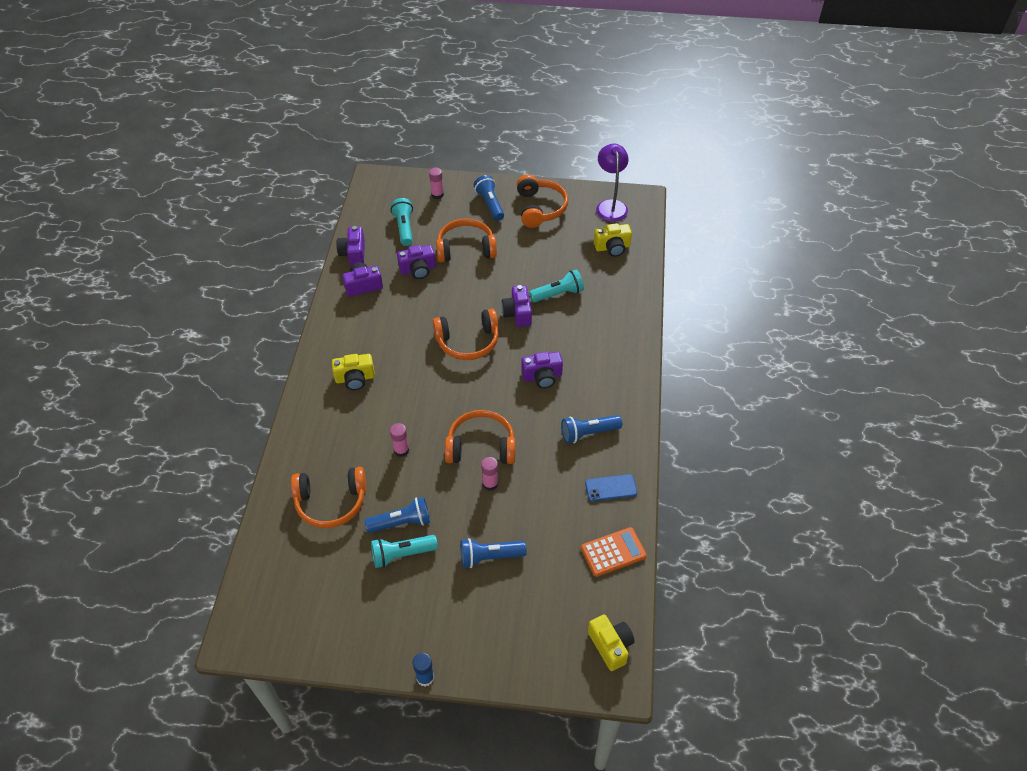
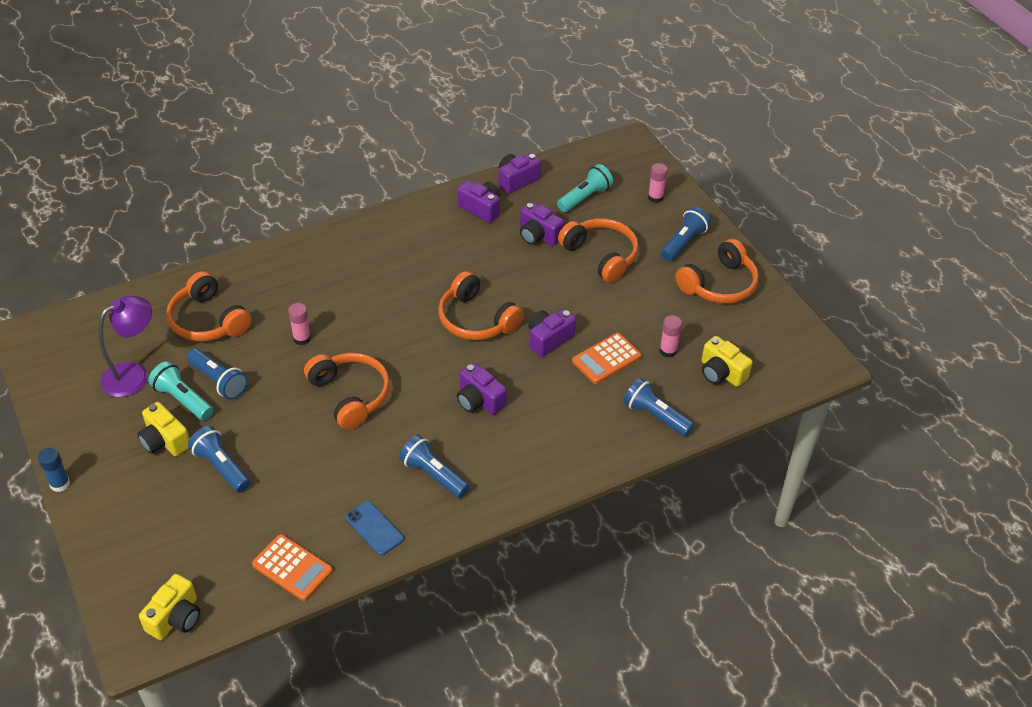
camera: 55 degrees right, 5 degrees down
(355, 378) = (362, 262): yellow camera -> yellow camera (165, 441)
(490, 484) = (309, 425): pink glue stick -> pink glue stick (668, 351)
(558, 294) = (606, 359): turquoise flashlight -> orange calculator
(610, 206) = (785, 341): purple lamp -> purple lamp (134, 374)
(623, 296) = (655, 416): none -> blue flashlight

